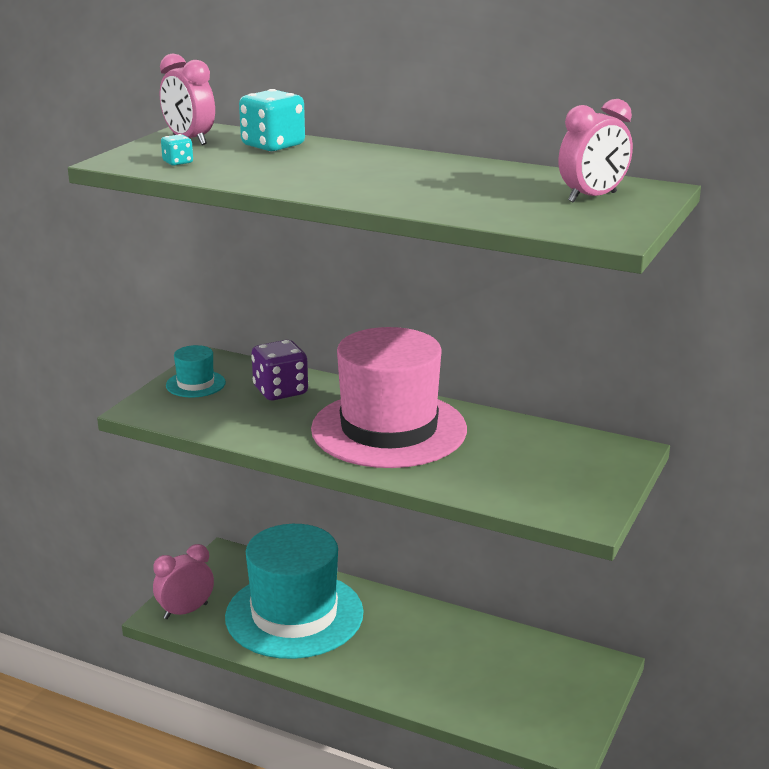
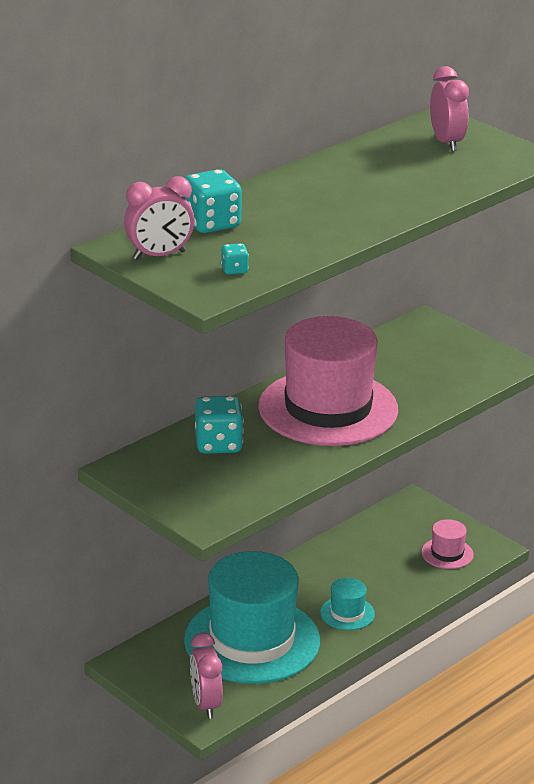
camera: 70 degrees left, 5 degrees up
(195, 384) = (170, 485): turquoise hat -> turquoise hat (347, 613)
(280, 391) = (218, 444): purple dice -> turquoise dice
(529, 711) = (447, 553): none -> pink hat

